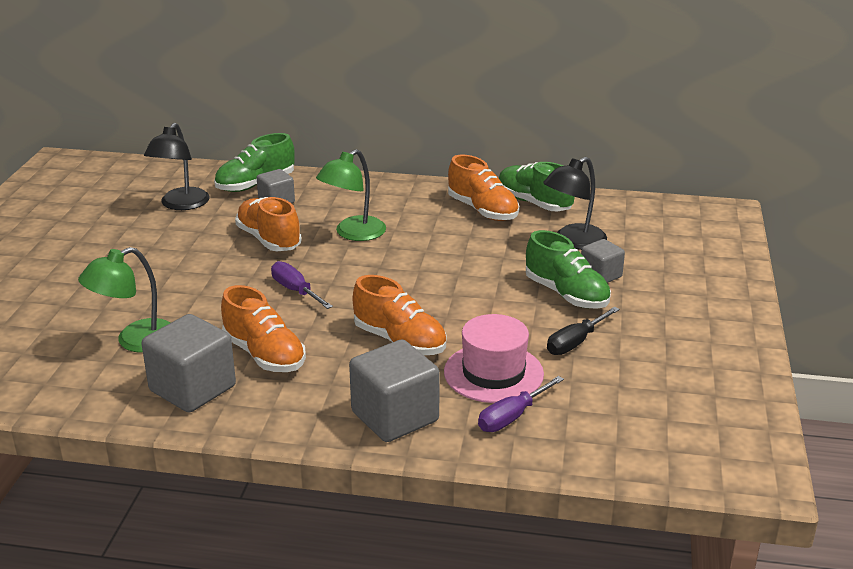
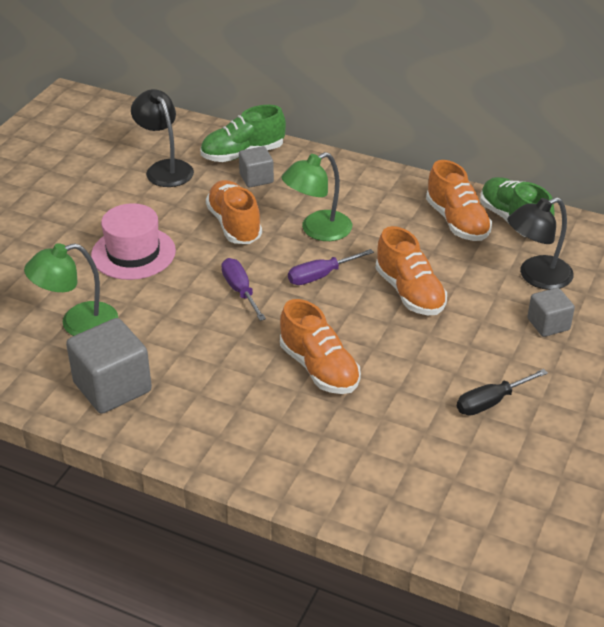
camera: 15 degrees right, 10 degrees up
(181, 204) = (165, 168): black lamp -> black lamp turned 120 degrees clockwise
(264, 355) = (188, 361): orange shoe -> orange shoe (410, 293)
(395, 417) = (285, 455): grey cube -> none
(493, 373) = (396, 423): pink hat -> pink hat (133, 253)
(512, 417) = (395, 477): purple screwdriver -> purple screwdriver (320, 276)
(566, 294) = (504, 342): green shoe -> none

